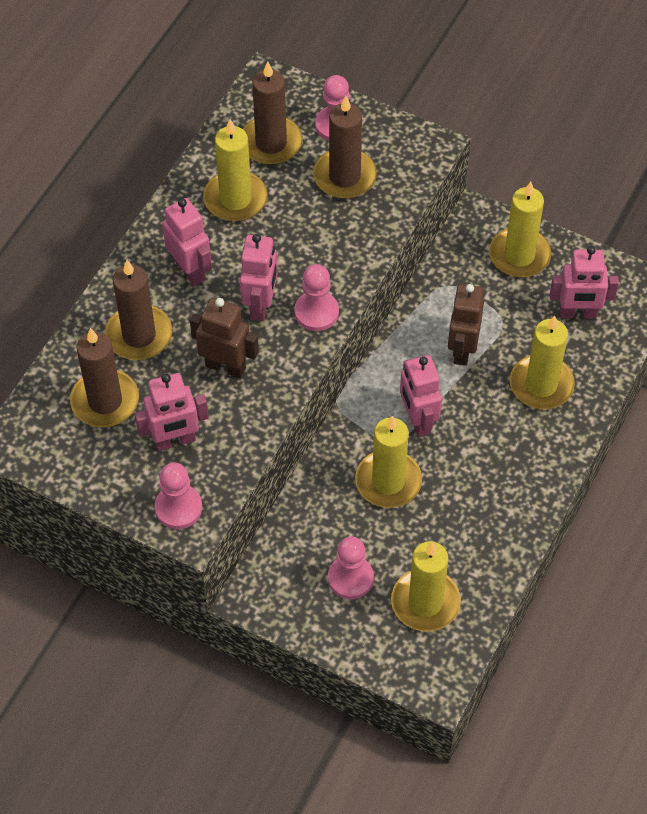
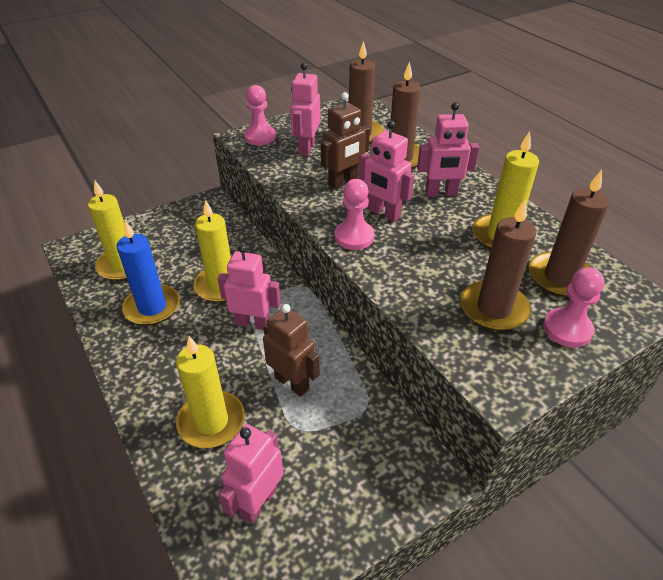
camera: 120 degrees right, 15 degrees down
(350, 578) = (176, 241): pink pawn -> none
(461, 524) = (152, 307): none -> blue candle
(519, 255) = (364, 489): yellow candle -> none

